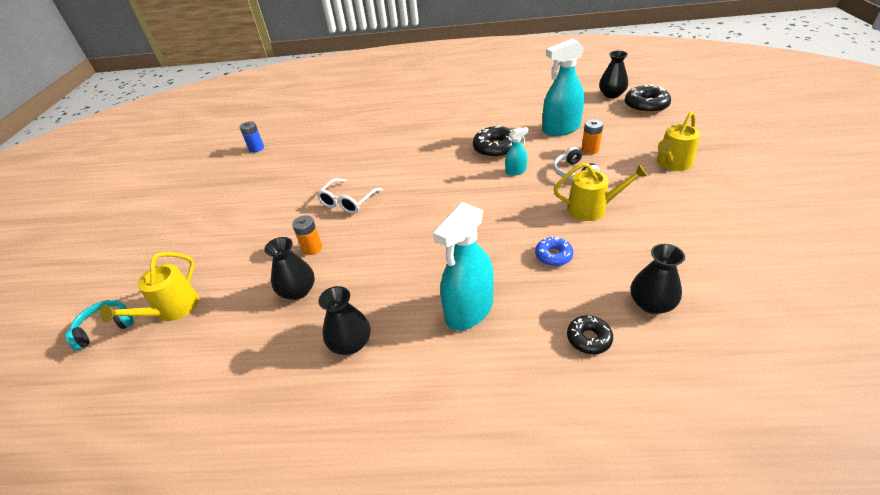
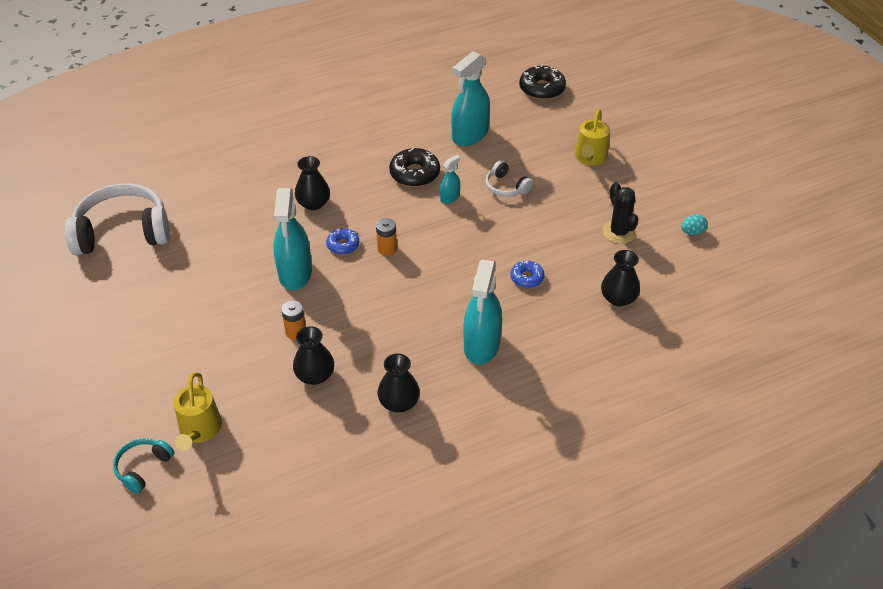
camera: 30 degrees left, 5 degrees up
(256, 148) = (122, 232): blue battery -> white headphones
(348, 202) = (295, 273): white glasses -> turquoise spray bottle
(400, 189) = (343, 245): none -> blue donut
(588, 338) = (584, 339): black donut -> none
(590, 150) = (510, 156): orange battery -> orange battery (387, 249)
(592, 208) = (539, 223): yellow watering can -> none
(611, 94) = (501, 78): black vase -> black vase (313, 203)
(678, 235) = (619, 232): none -> black cactus
(774, 255) = (692, 232): none -> turquoise egg

